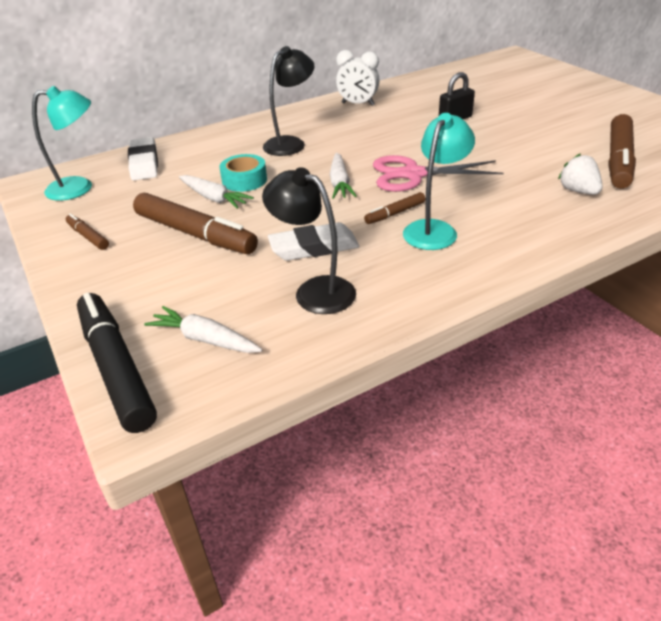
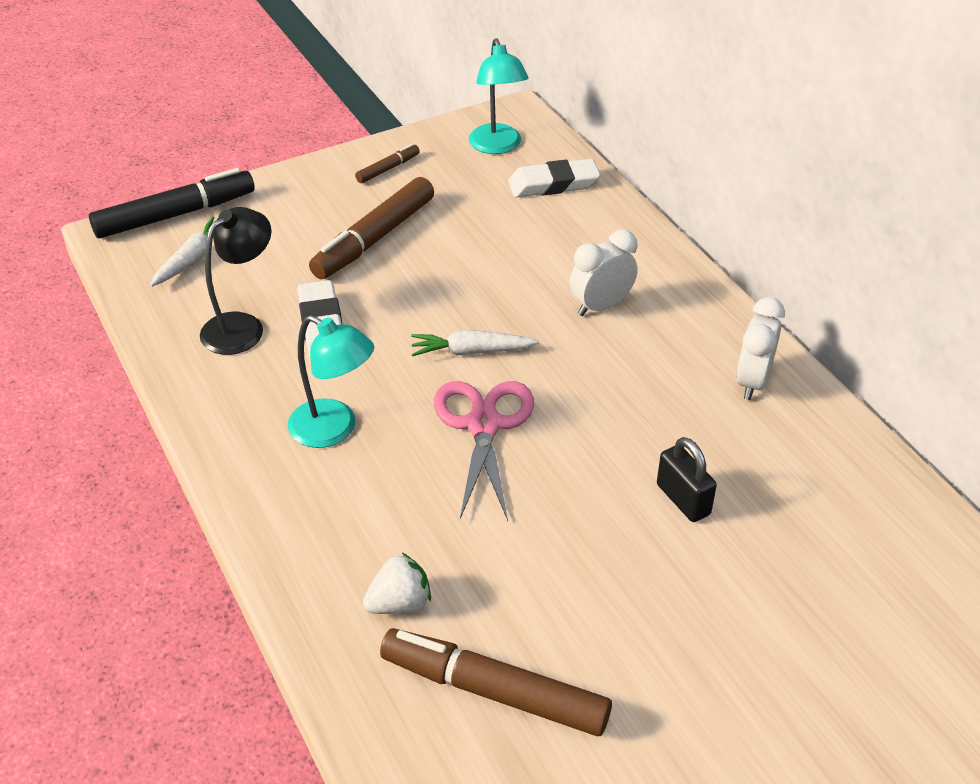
camera: 90 degrees right, 5 degrees up
(214, 198) = (452, 246): white carrot -> none
(244, 180) = (494, 268): turquoise tape -> none
(290, 143) = (601, 306): black lamp -> white clock
(395, 213) = (381, 397): brown marker -> none

